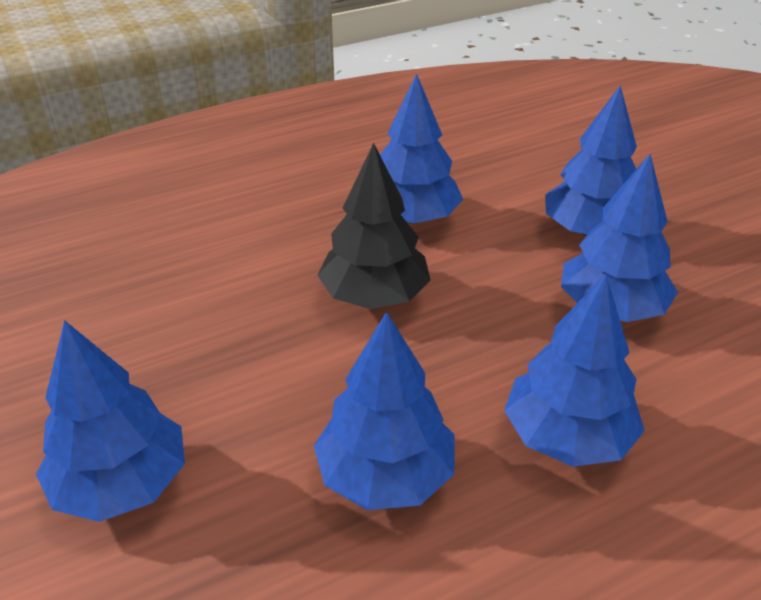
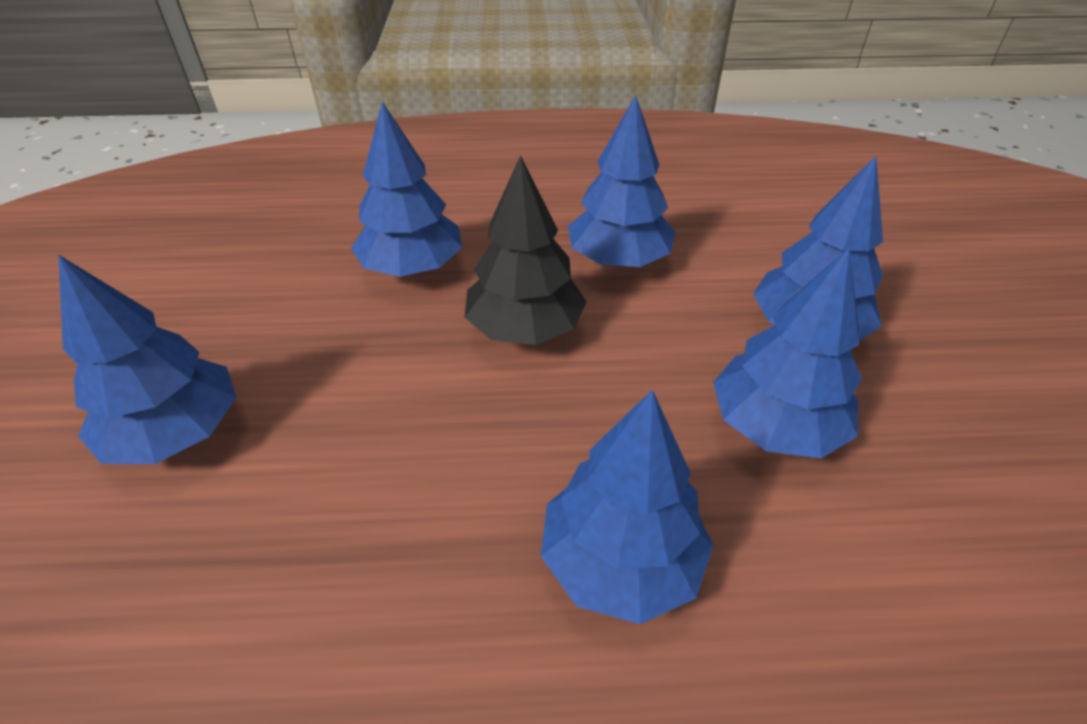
camera: 25 degrees right, 5 degrees up
(385, 475) = (401, 522): blue tree -> blue tree (412, 267)

